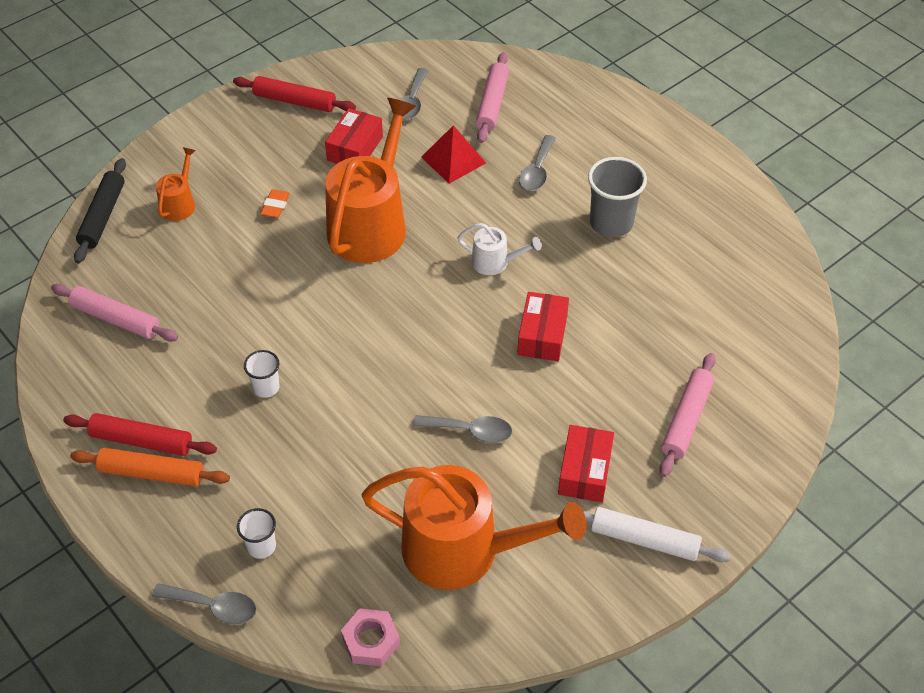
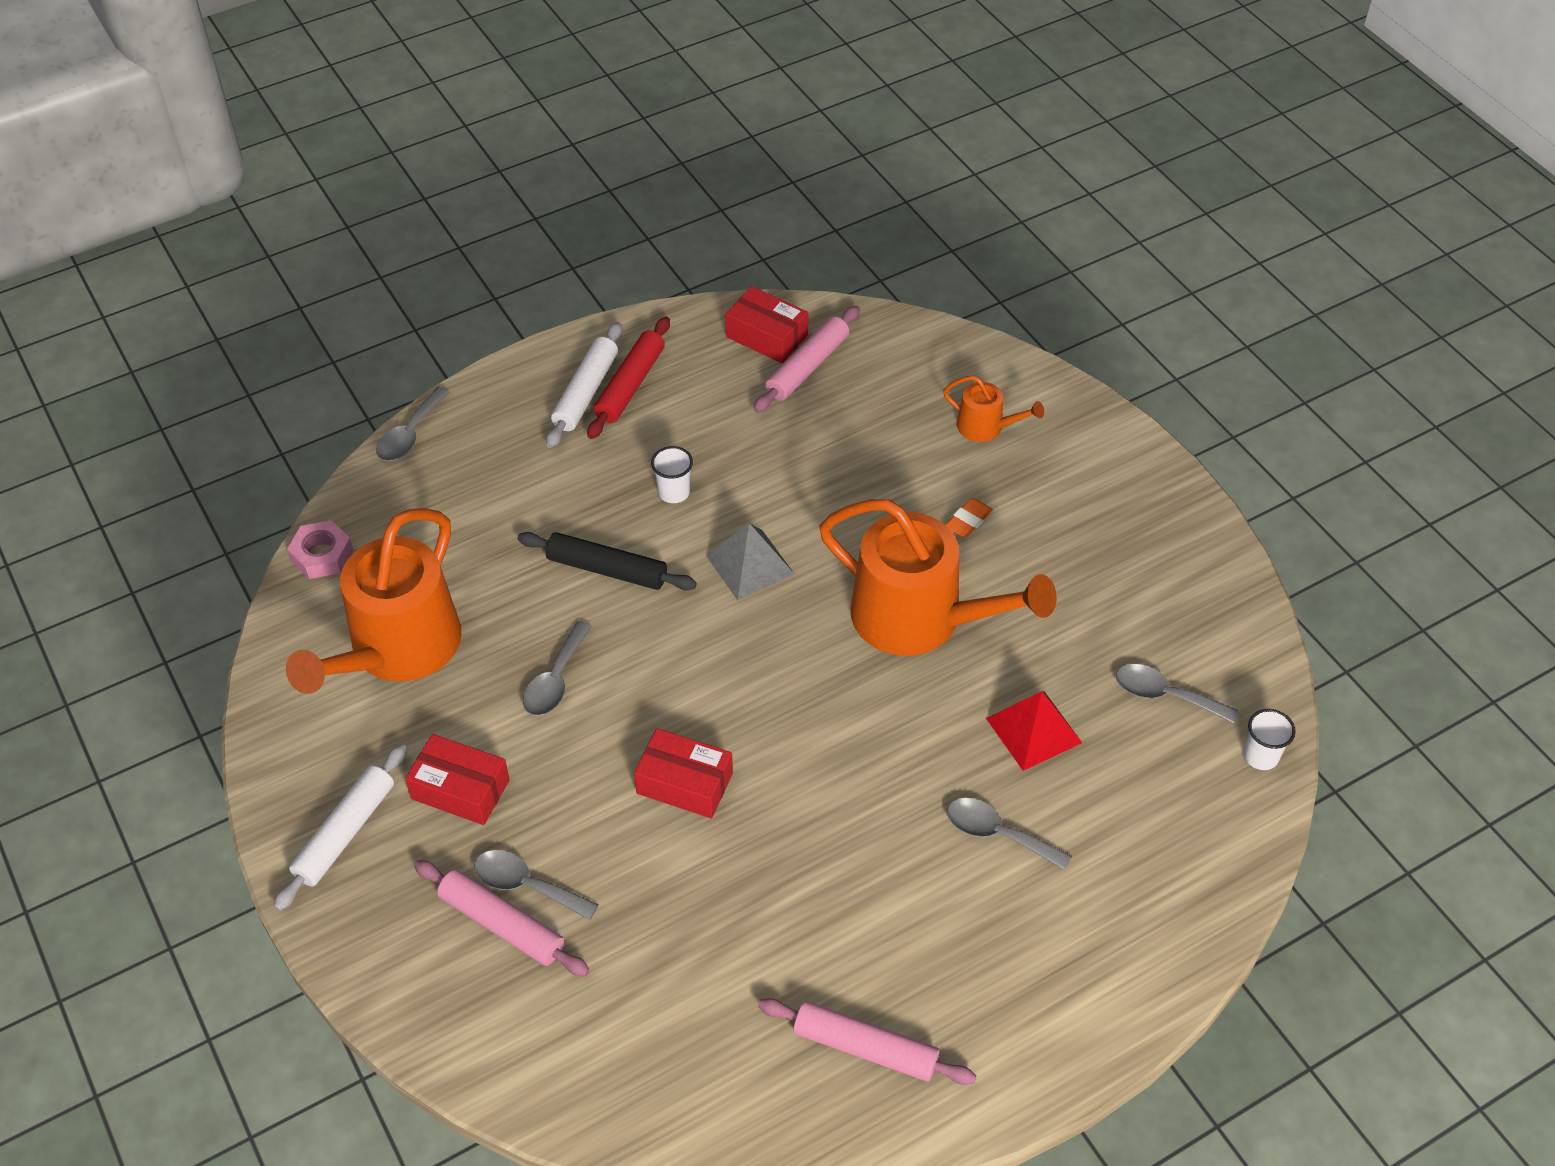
camera: 100 degrees right, 0 degrees up
(102, 216) = (974, 357): black rolling pin -> black rolling pin (607, 569)
(152, 473) = (586, 392): orange rolling pin -> white rolling pin
(261, 546) = (465, 475): white cup -> white cup (1261, 756)
(275, 206) = (968, 521): orange eraser -> orange eraser turned 75 degrees counterclockwise
(294, 101) = (1174, 556): red rolling pin -> none
(335, 327) = (750, 564): none -> grey pyramid
(355, 148) = (1069, 616): red box -> red box (767, 336)
(492, 103) = (1154, 799): pink rolling pin -> pink rolling pin (865, 1047)
(495, 262) = (824, 750): white watering can -> none
(611, 223) = (875, 912): grey cup -> none
(651, 411) = (526, 885): none -> grey spoon

